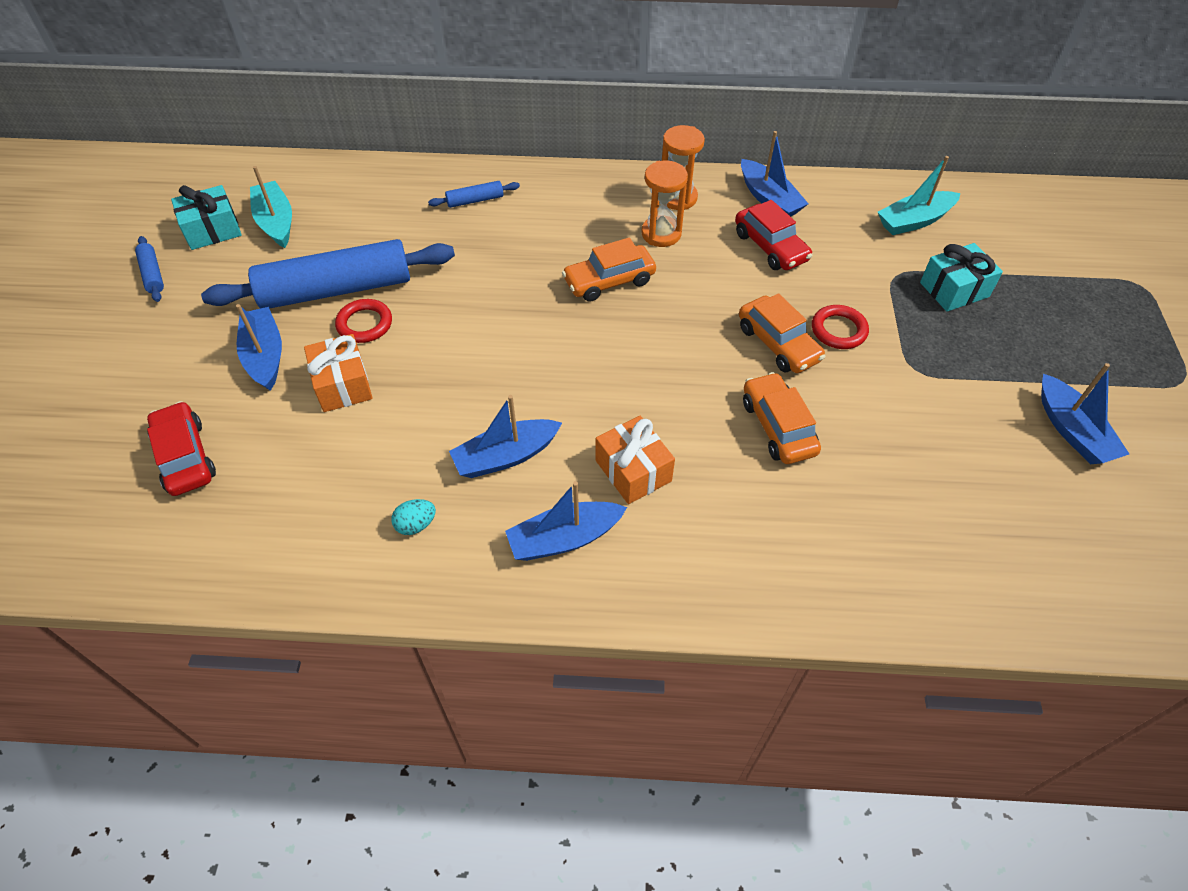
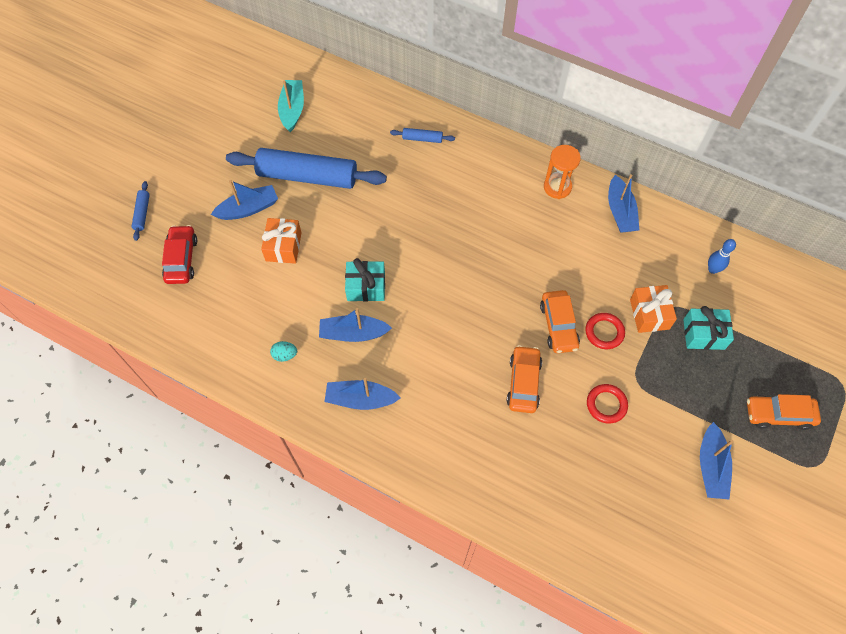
camera: 25 degrees right, 10 degrees up
(152, 274) = (207, 123): blue rolling pin -> blue rolling pin (142, 213)
(212, 230) = (253, 102): turquoise gift -> turquoise gift (366, 287)
(265, 356) = (248, 209): blue boat -> blue boat turned 60 degrees clockwise
(364, 324) = (313, 208): red ring -> red ring (606, 404)
(609, 281) = (476, 236): orange car -> orange car (778, 414)
(633, 470) = (421, 374): orange gift -> orange gift (649, 314)
(661, 234) = (530, 212): orange hourglass -> none
(770, 247) = (598, 251): red car -> none
(914, 221) = (712, 269): turquoise boat -> blue bowling pin

